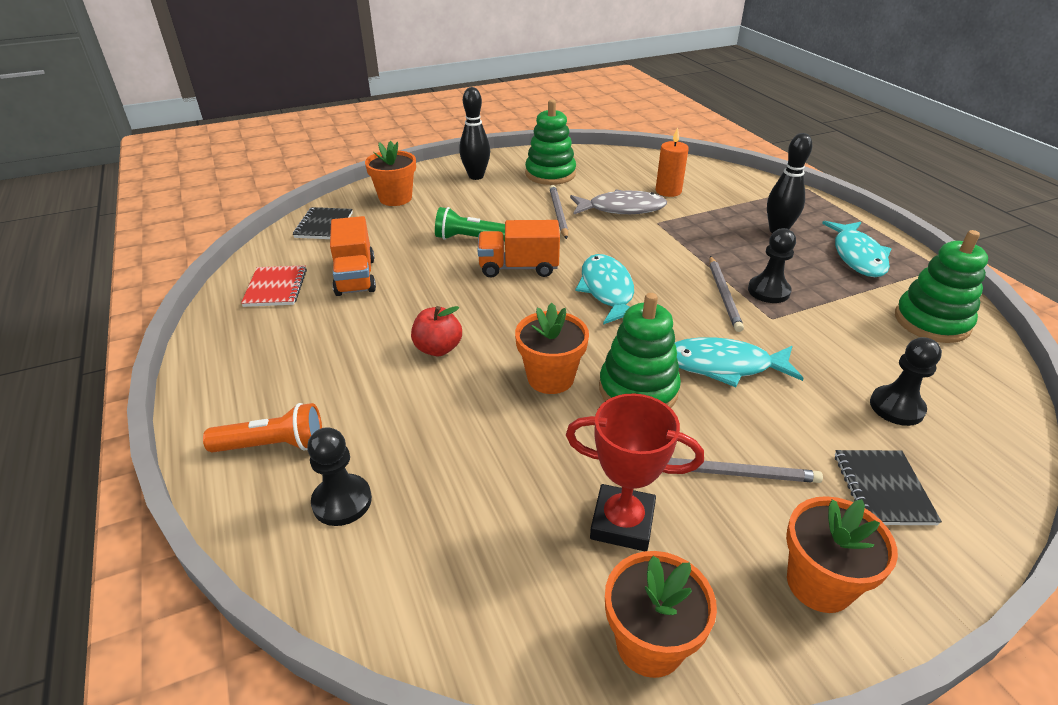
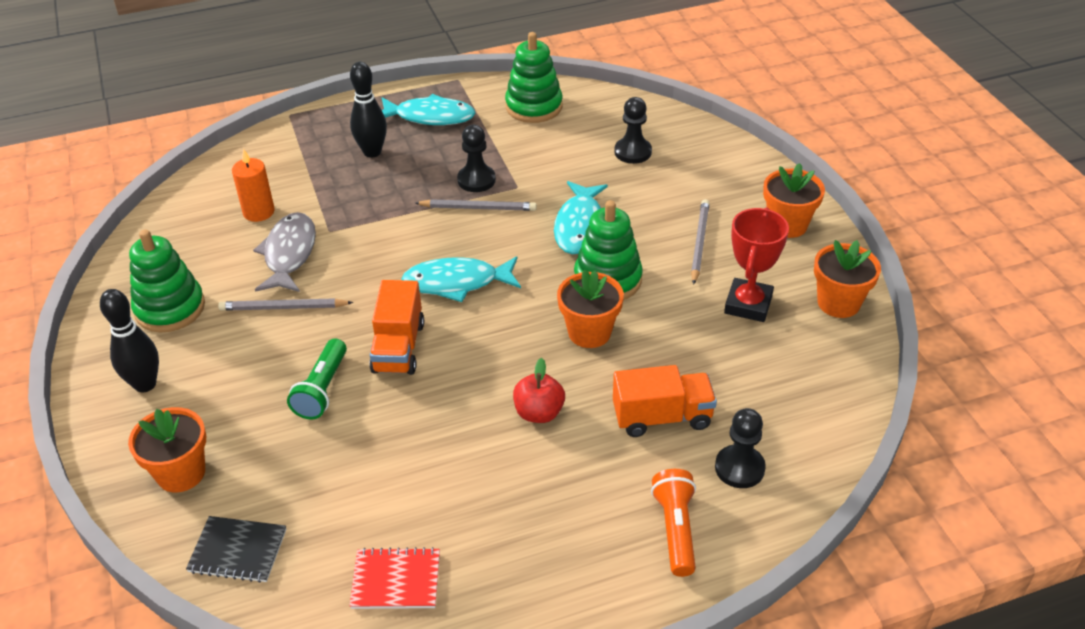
camera: 85 degrees left, 5 degrees up
(355, 277) = (386, 497): orange truck -> orange truck (662, 417)
(882, 489) = (710, 180): black notebook -> none

